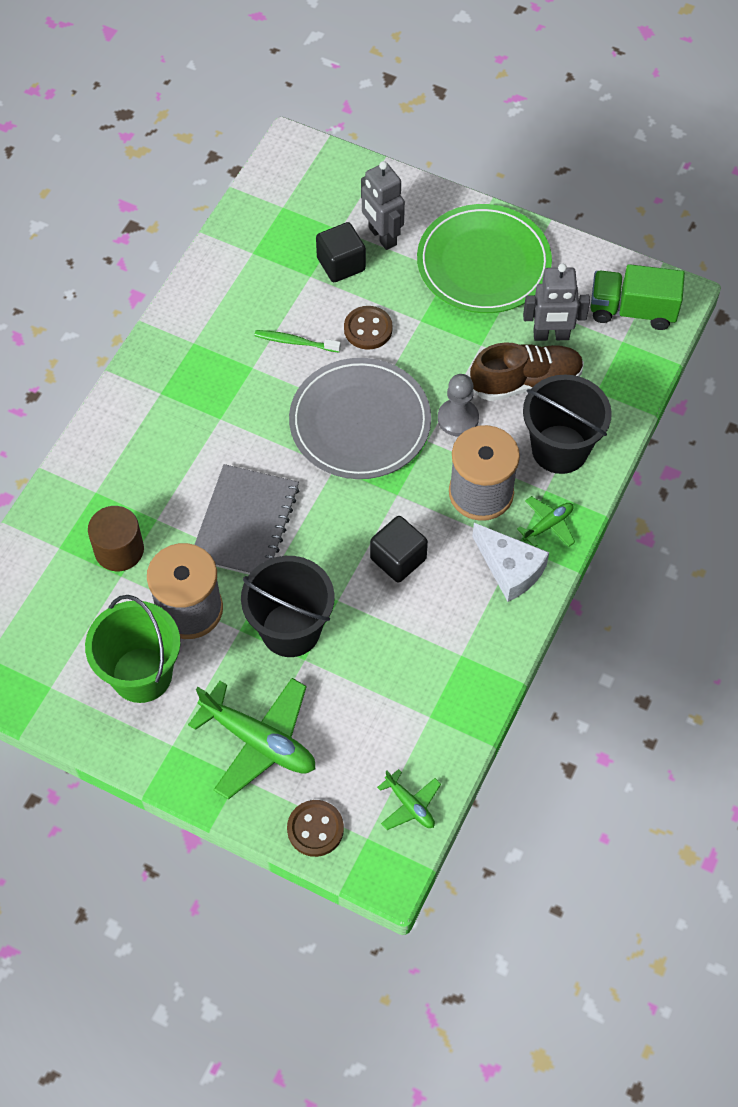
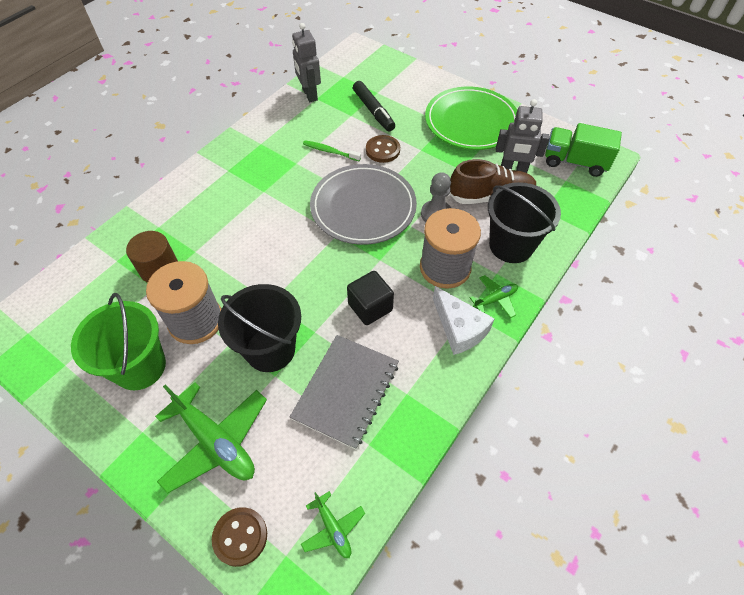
camera: 10 degrees right, 5 degrees down
(245, 523) = (259, 263): grey notebook -> grey notebook (346, 391)
(341, 264) = (373, 111): black cube -> black marker
(382, 236) = (404, 99): grey robot -> grey robot (309, 95)

